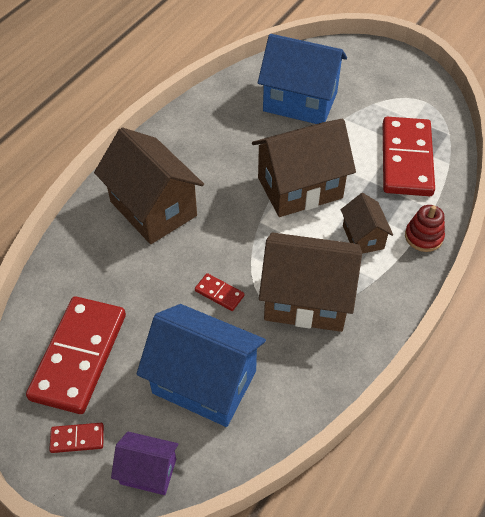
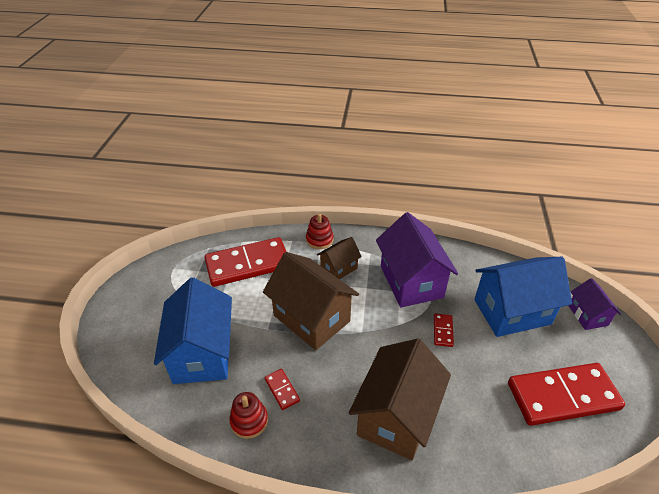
camera: 115 degrees left, 10 degrees down
(77, 438) = (610, 363): red domino -> red domino (282, 390)
(204, 382) = (512, 312): blue house -> blue house turned 75 degrees clockwise
(214, 115) = (249, 421): none -> red stacking toy
(306, 300) = (411, 282): brown house -> purple house

